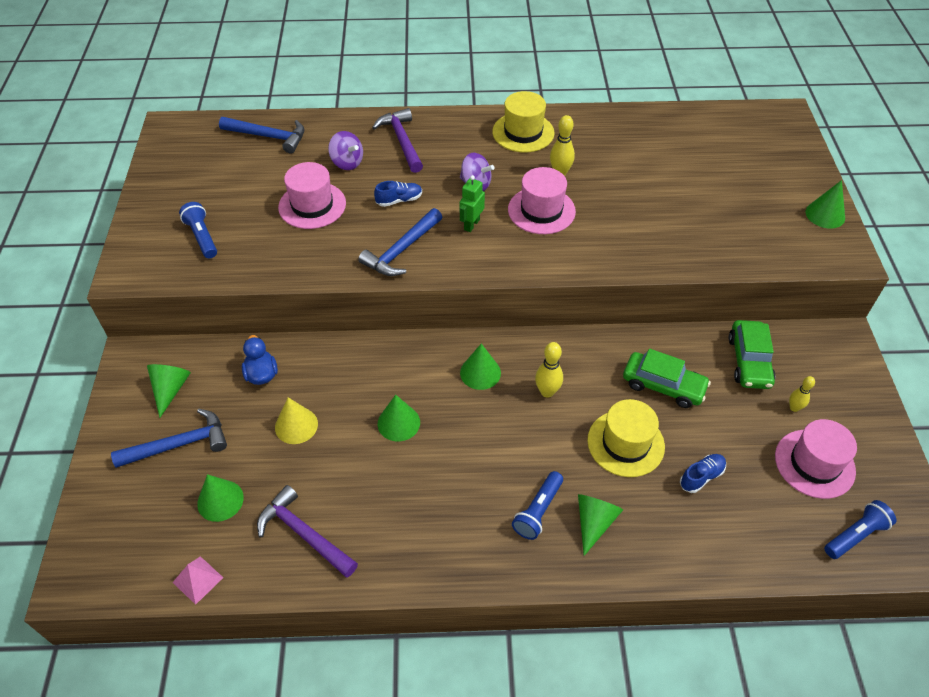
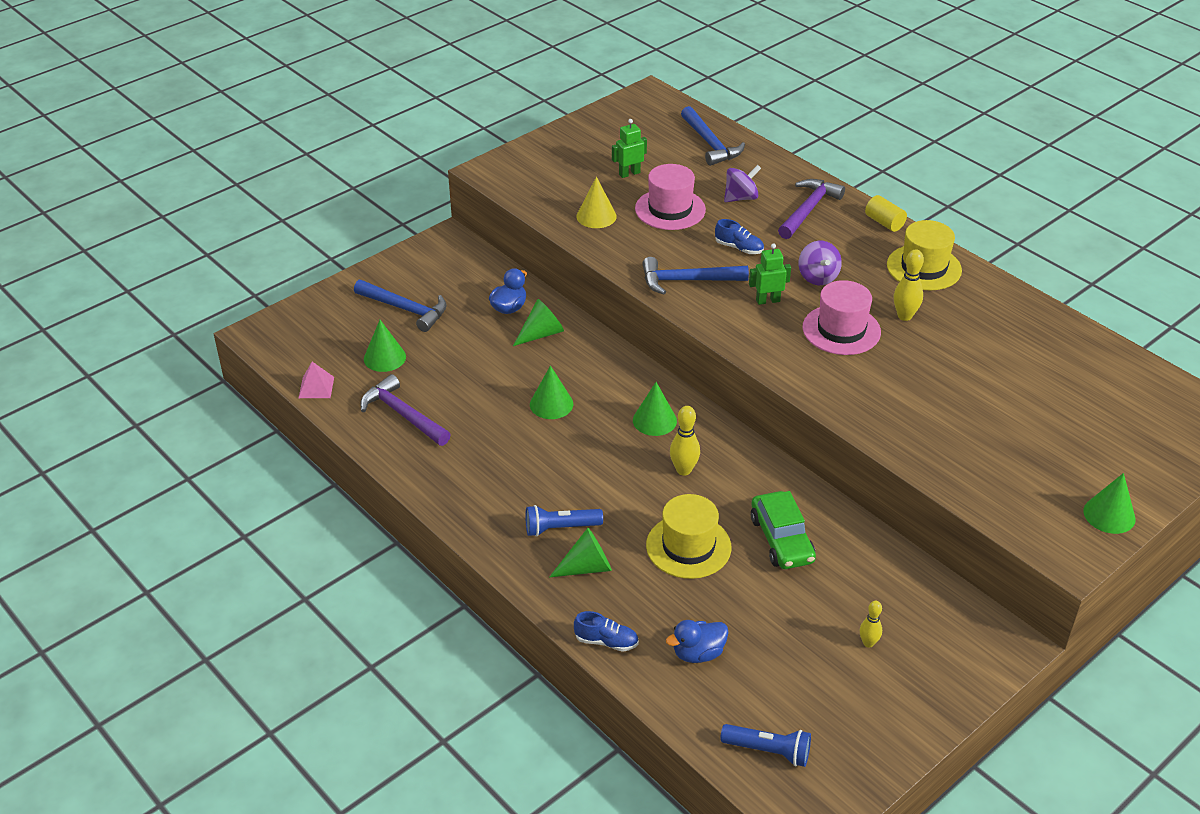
camera: 50 degrees right, 10 degrees down
(170, 389) = (443, 275): green cone -> green cone (541, 333)
(202, 237) = (566, 180): blue flashlight -> none
(243, 198) = (629, 173): none -> green robot
(296, 425) = (486, 353): yellow cone -> yellow cone (596, 216)
(304, 534) = (403, 415): purple hammer -> purple hammer turned 45 degrees counterclockwise
(347, 163) = (741, 198): purple spinning top -> purple spinning top turned 120 degrees counterclockwise
(458, 118) = (884, 222): none -> yellow cylinder
(701, 477) = (710, 613): blue shoe -> blue shoe (606, 641)
(735, 512) = (698, 653): none -> blue duck
(749, 361) = (886, 585): green car -> none
(814, 463) = (818, 686): pink hat -> none

